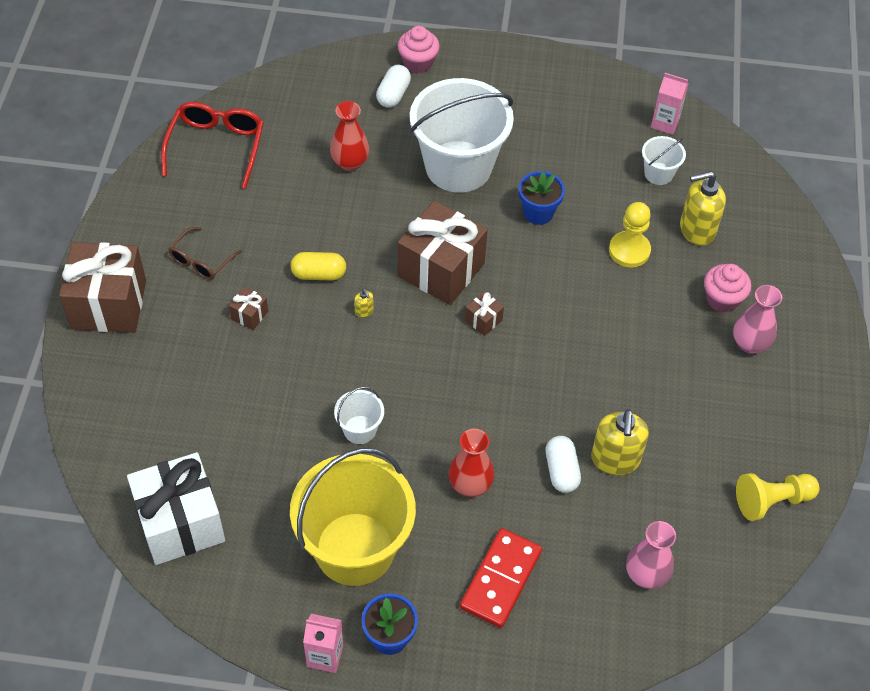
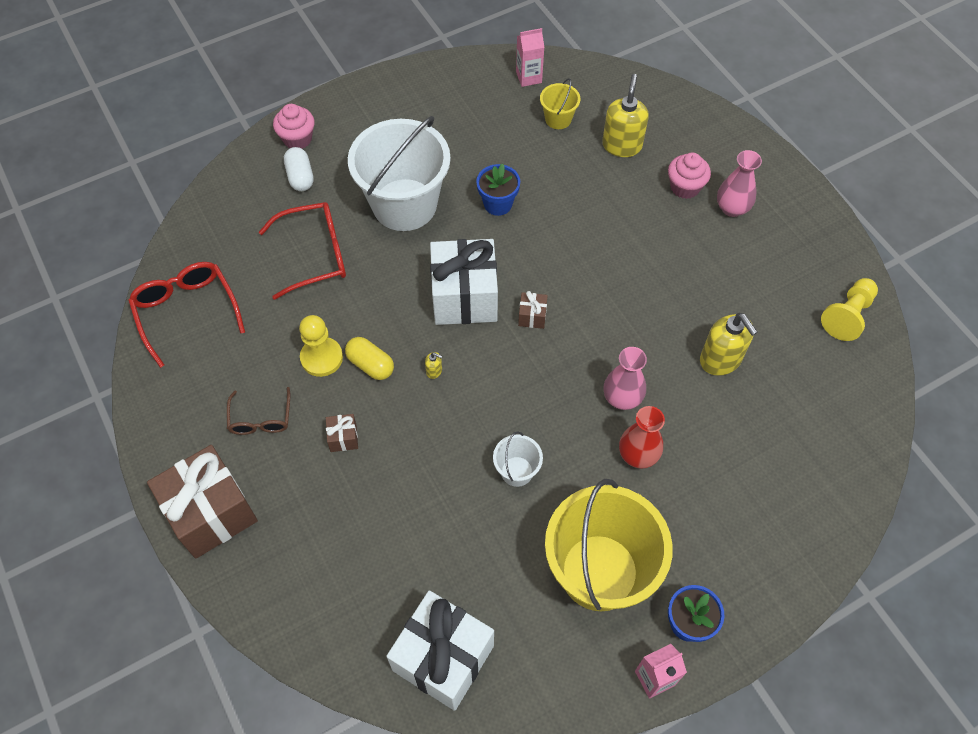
camera: 35 degrees left, 5 degrees up
(319, 274) = (370, 365): yellow capsule -> yellow capsule turned 75 degrees clockwise
(350, 163) = (314, 255): red vase -> red glasses
(441, 270) = (464, 297): brown gift -> white gift
(501, 579) = (725, 513): red domino -> none
(561, 471) = (692, 396): white capsule -> none
(629, 250) = (589, 191): yellow pawn -> yellow pawn (321, 358)
(646, 575) = (817, 433): pink vase -> pink vase (622, 398)
(658, 173) = (558, 119): white bucket -> yellow bucket
(696, 229) = (622, 145): yellow soap dispenser -> yellow soap dispenser turned 150 degrees clockwise

